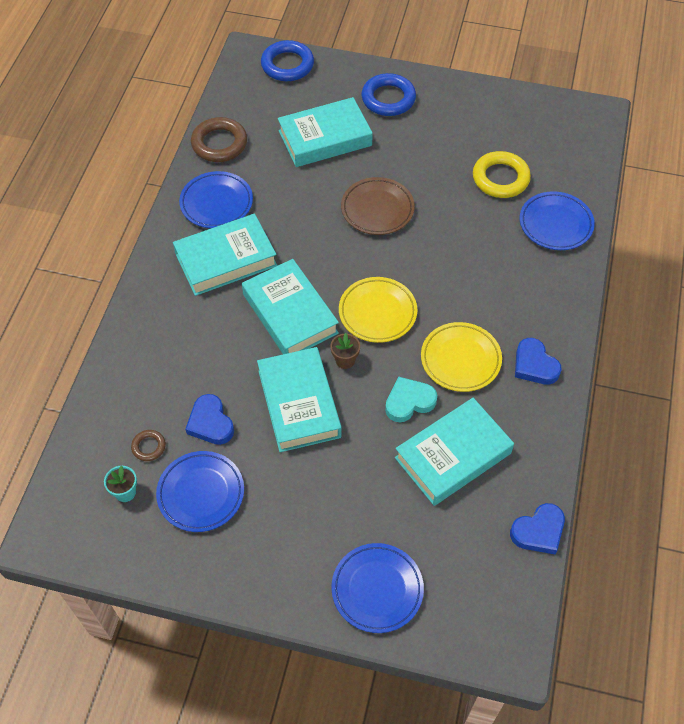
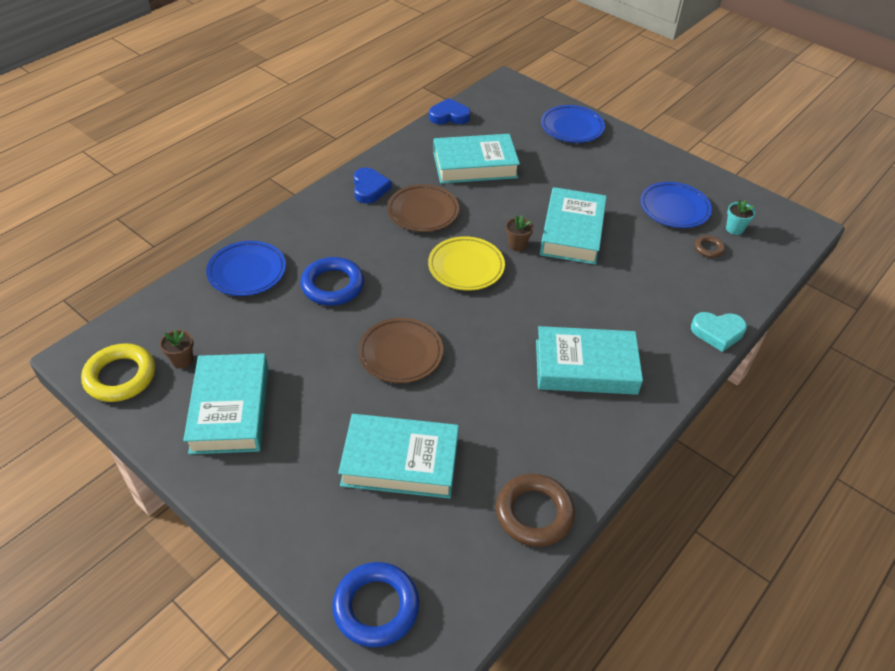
camera: 155 degrees left, 10 degrees down
(210, 423) = (651, 245): blue heart -> none
(216, 203) = (570, 433): blue plate -> none
(290, 314) = (545, 295): turquoise book -> turquoise book (230, 409)
(388, 99) = (285, 483): blue ring -> blue ring (332, 285)
(409, 402) = (484, 202): turquoise heart -> turquoise heart (717, 332)
(460, 359) = (423, 212): yellow plate -> brown plate
(500, 178) = (253, 332): yellow ring -> yellow ring (120, 376)
(528, 139) = (182, 360): none -> brown flower pot

